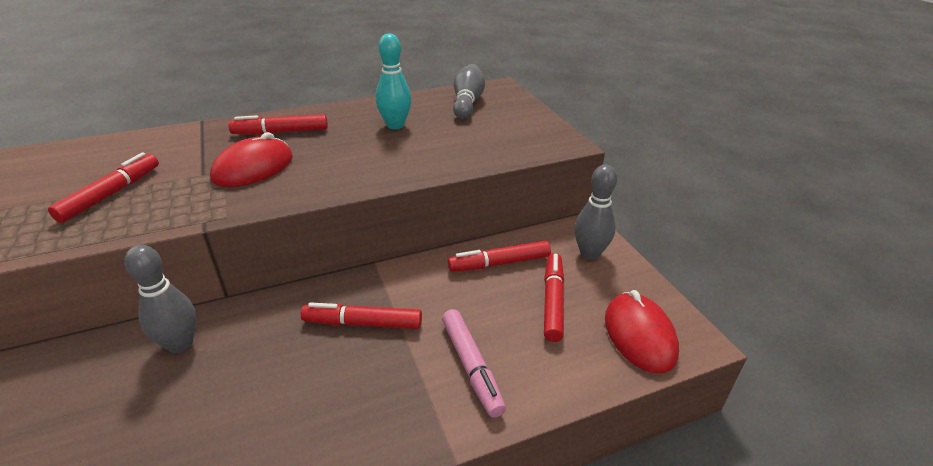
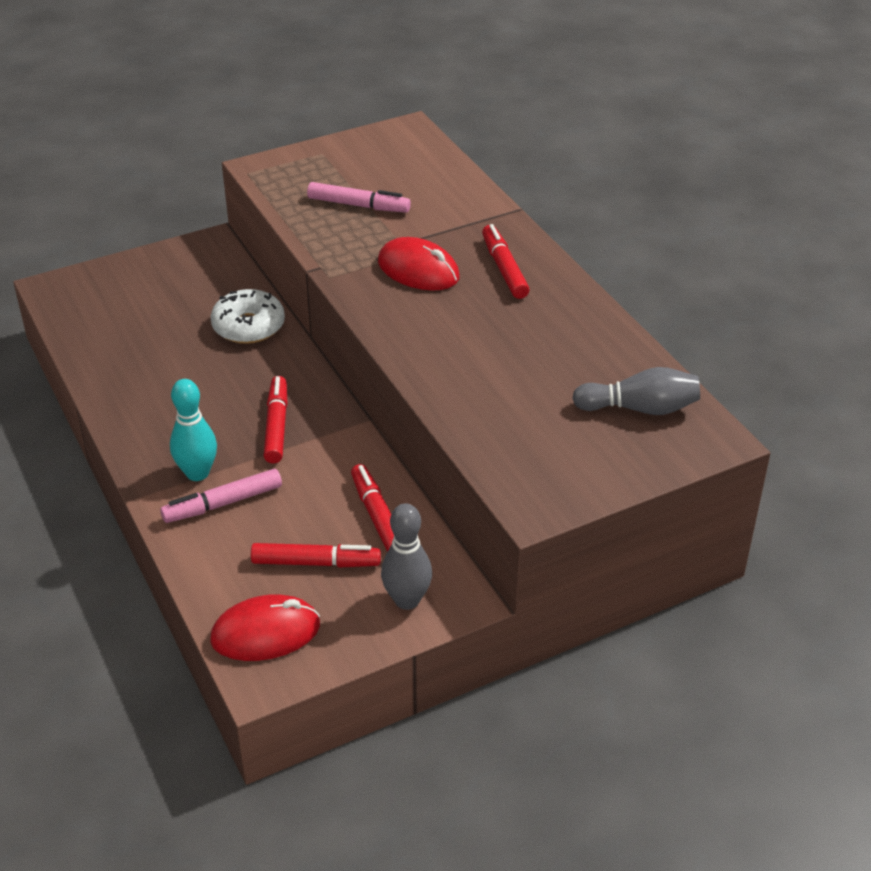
camera: 85 degrees right, 5 degrees up
(111, 194) = (358, 205): red marker -> pink marker
(180, 344) = (248, 326): grey bowling pin -> white donut
(395, 125) = (546, 351): turquoise bowling pin -> turquoise bowling pin (197, 473)

